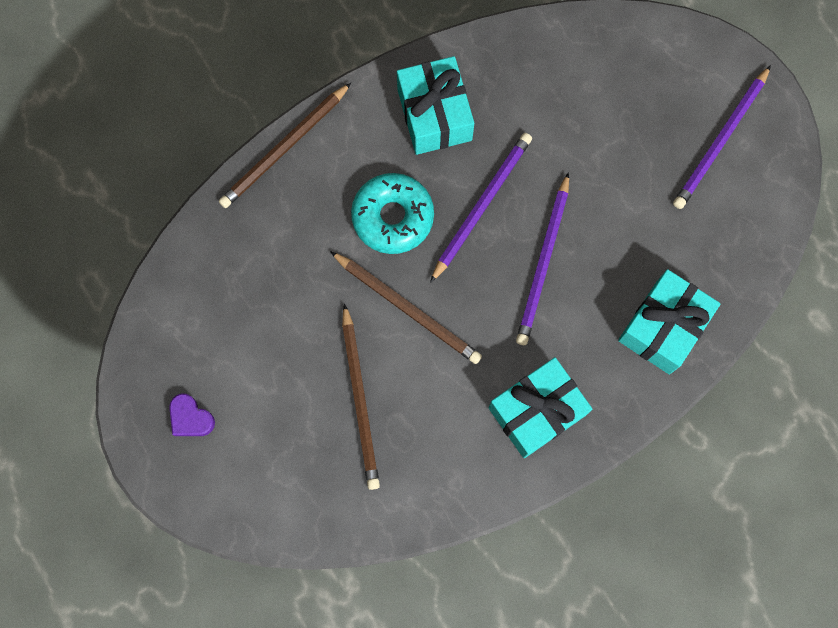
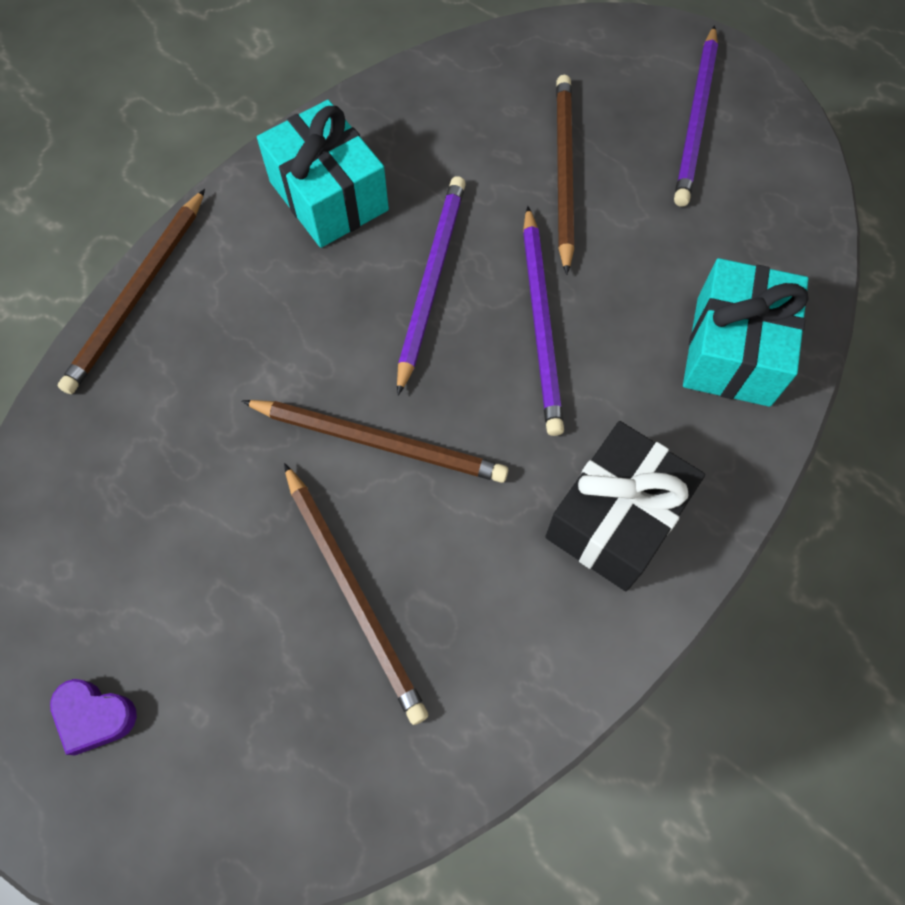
camera: 20 degrees left, 10 degrees down
(393, 217) = (316, 332): turquoise donut -> none
(536, 411) = (615, 519): turquoise gift -> black gift
(606, 151) = (563, 172): none -> brown pencil

